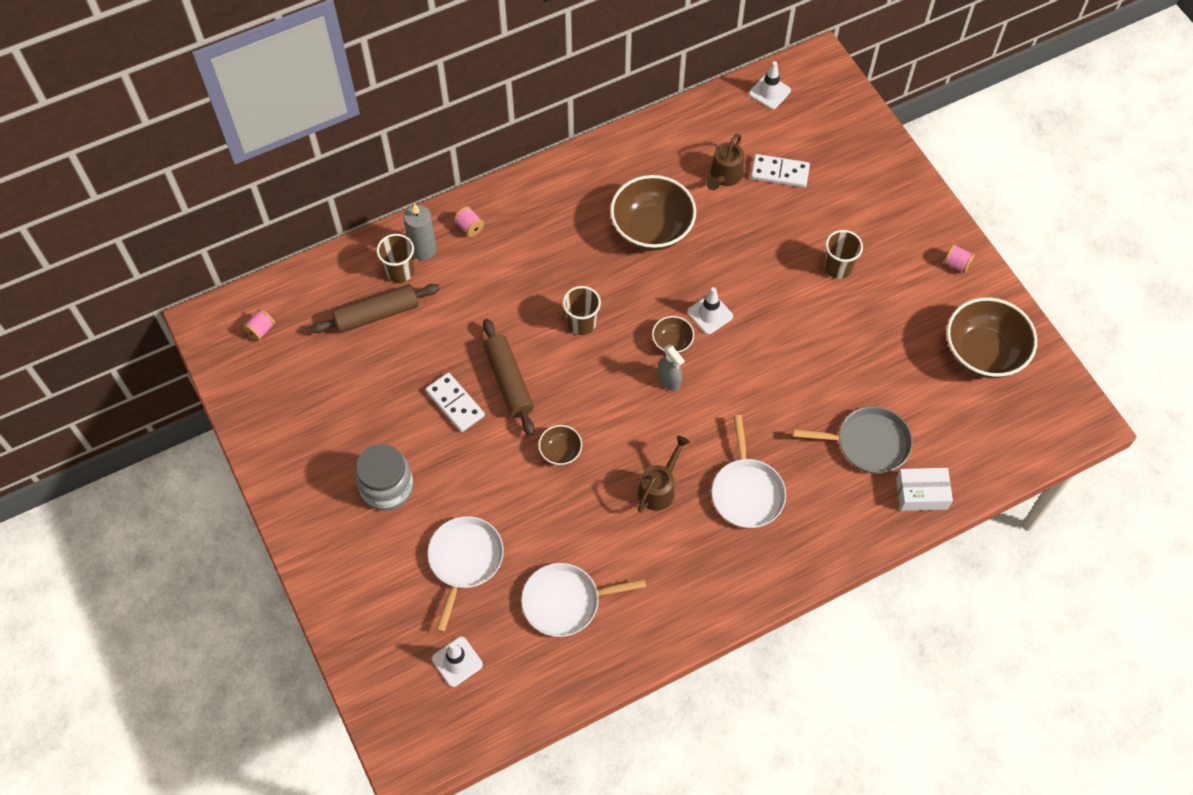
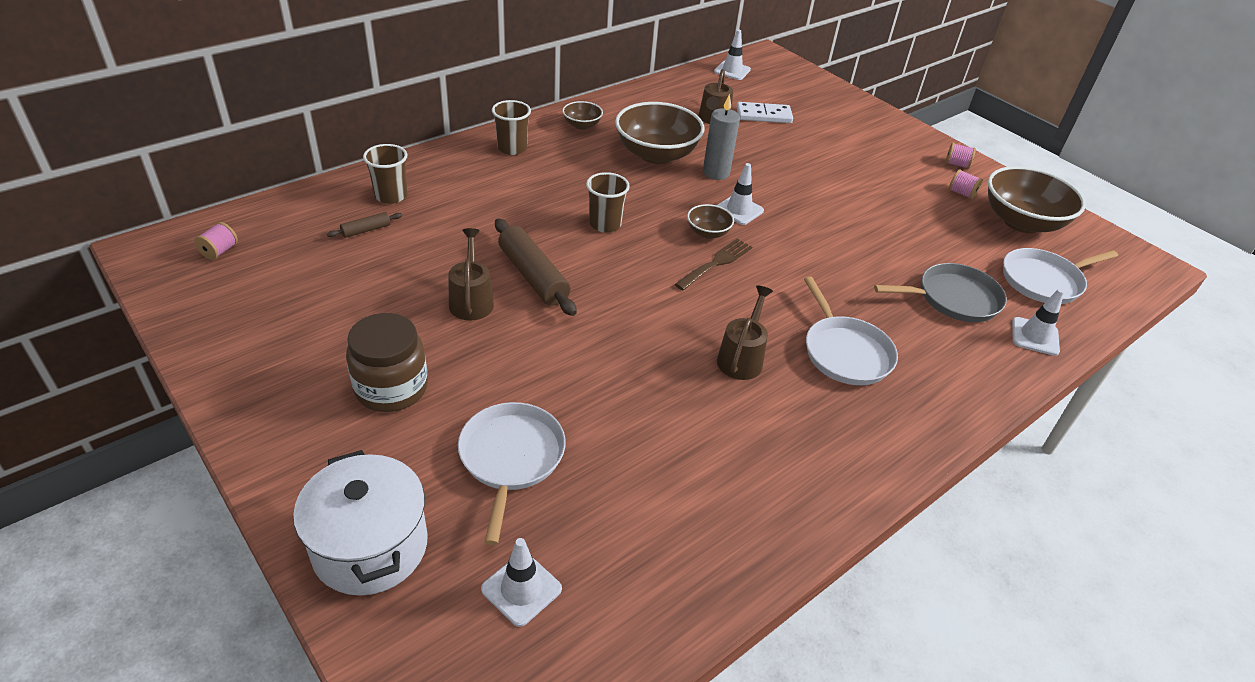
camera: 15 degrees left, 20 degrees down
(365, 617) = (370, 547): none -> white pot
(377, 314) = (366, 230): brown rolling pin -> brown rolling pin, size x0.49
(387, 487) = (391, 388): grey jar -> brown jar
(423, 249) = (416, 179): grey candle -> grey candle (716, 173)
(455, 404) = (471, 300): white domino -> brown watering can
(469, 227) = (465, 161): pink spool -> pink spool (961, 193)
(560, 451) = (611, 333): brown bowl -> brown bowl (582, 125)
(565, 602) = (662, 491): white pan -> white pan (1044, 281)
(669, 380) = (716, 263): grey spray bottle -> brown fork
(838, 267) = (849, 172): brown cup -> brown cup (512, 148)
(921, 493) = (1035, 336): white box -> white traffic cone

